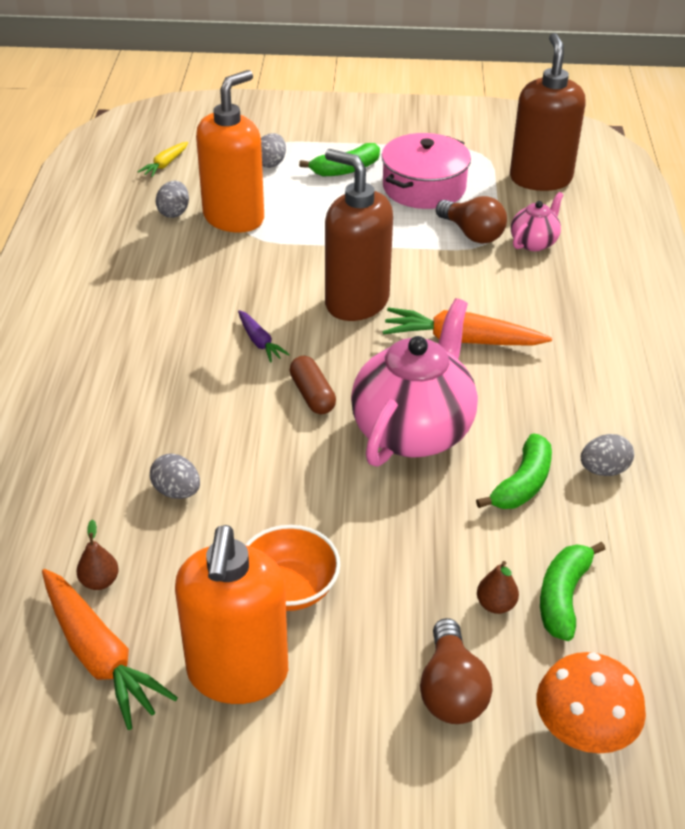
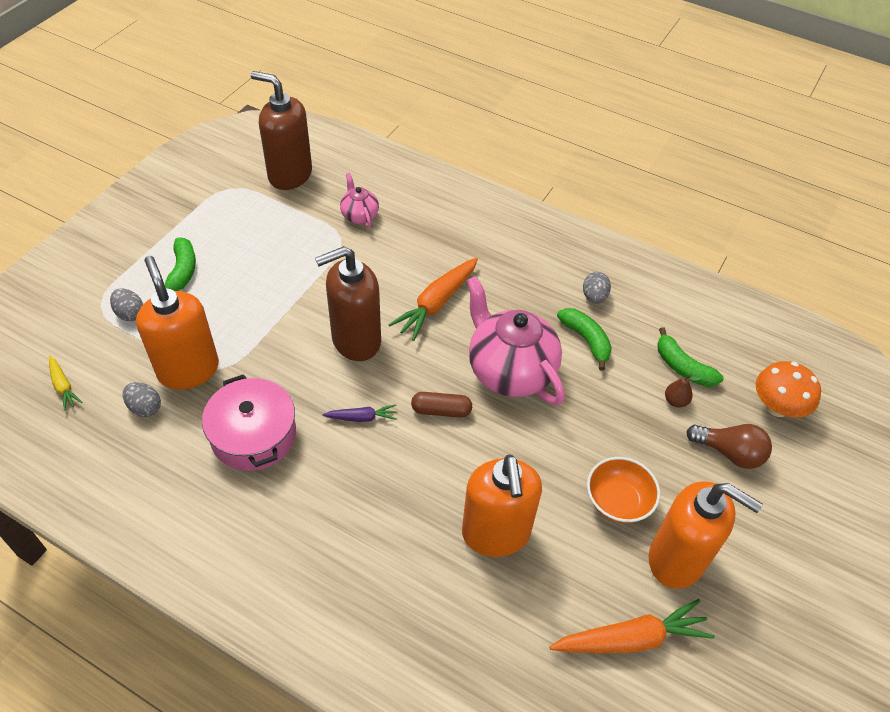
camera: 65 degrees left, 10 degrees up
(100, 581) = (562, 616): brown pear -> none
(177, 491) = (496, 534): grey egg -> orange soap dispenser
(424, 187) = (246, 239): pink pot -> pink pot (254, 435)
(472, 234) = (324, 241): brown light bulb -> none

